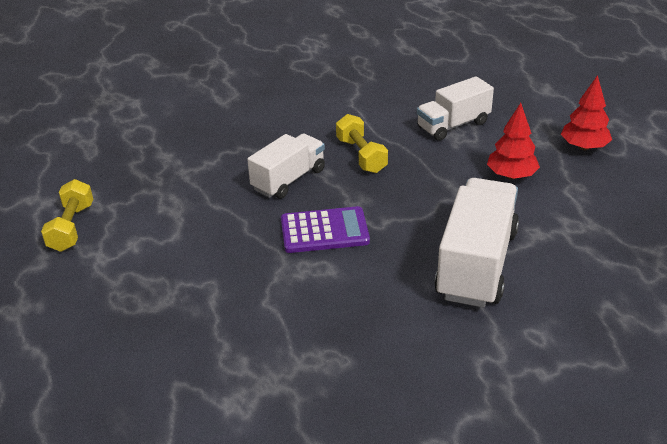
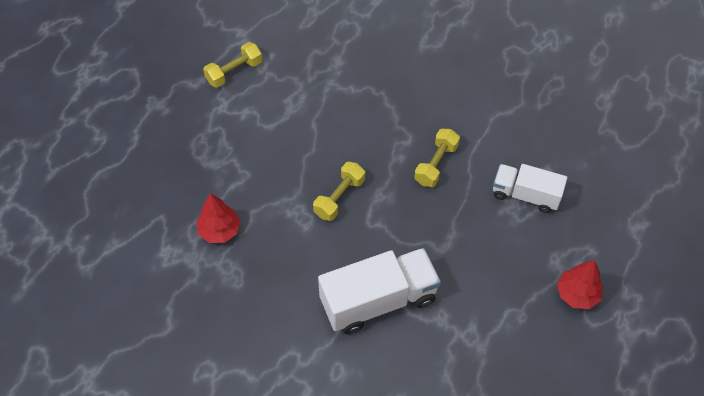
camera: 50 degrees right, 20 degrees up
(288, 179) = (373, 143): white truck -> none
(324, 231) = (339, 197): purple calculator -> yellow dumbbell
(511, 176) = (495, 267): red tree -> red tree (219, 230)

